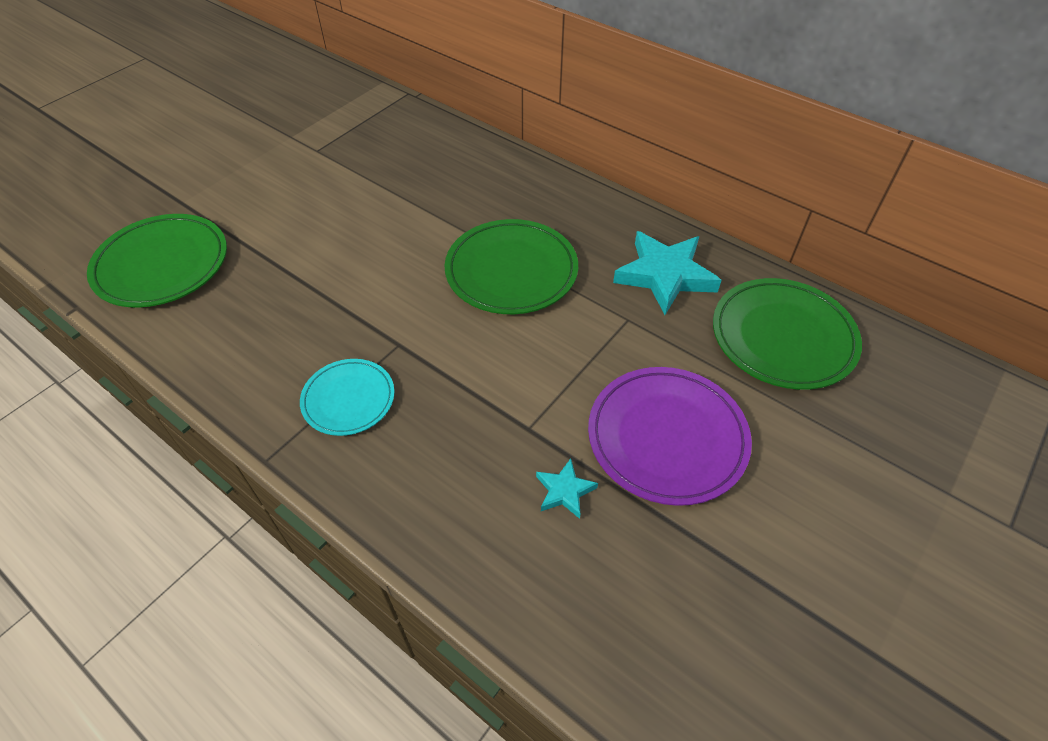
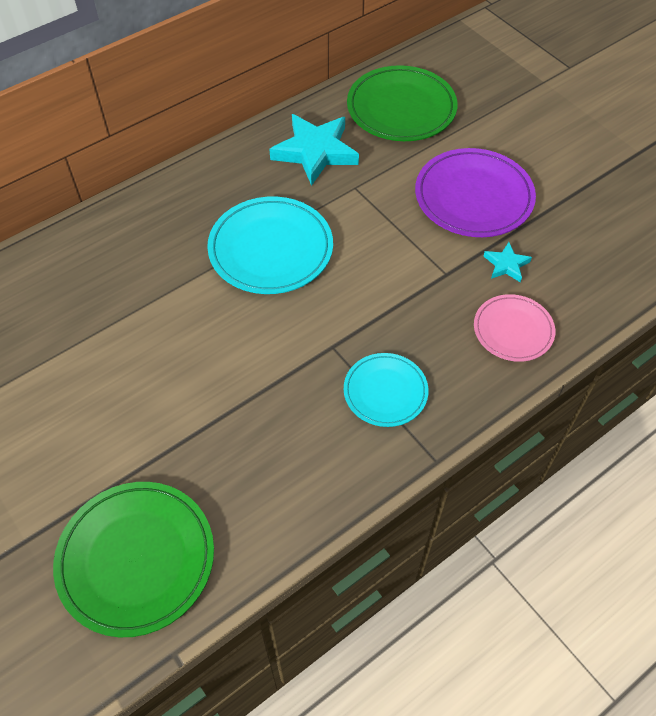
camera: 75 degrees left, 5 degrees up
(460, 513) = (513, 330): none -> pink plate
(511, 271) = (271, 249): green plate -> turquoise plate

